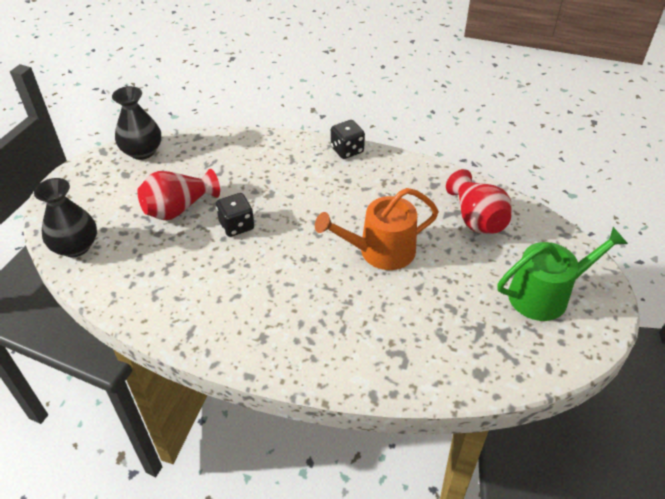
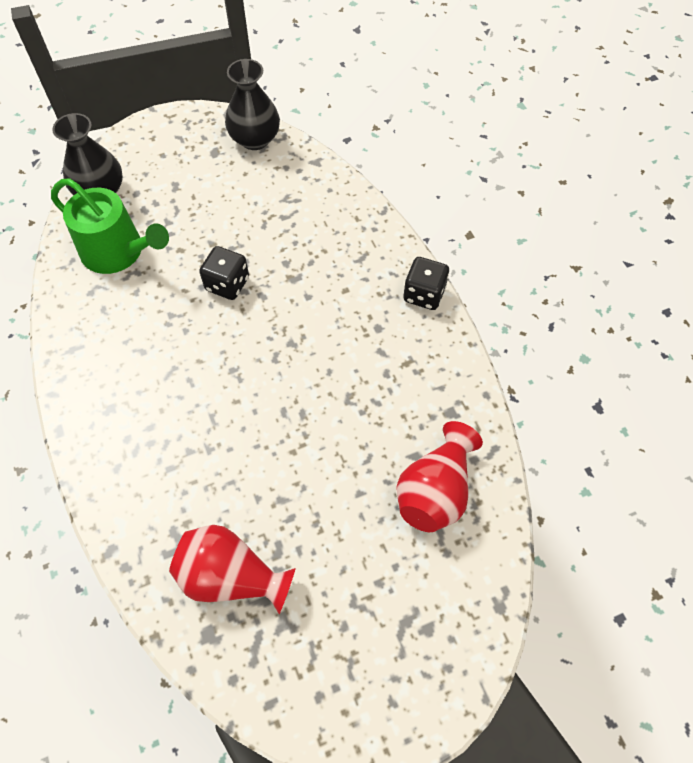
camera: 50 degrees right, 15 degrees up
(178, 208) = (208, 224): red vase -> red vase (231, 576)
(380, 251) = (301, 429): orange watering can -> none
(545, 294) = (377, 637): green watering can -> green watering can (118, 252)

